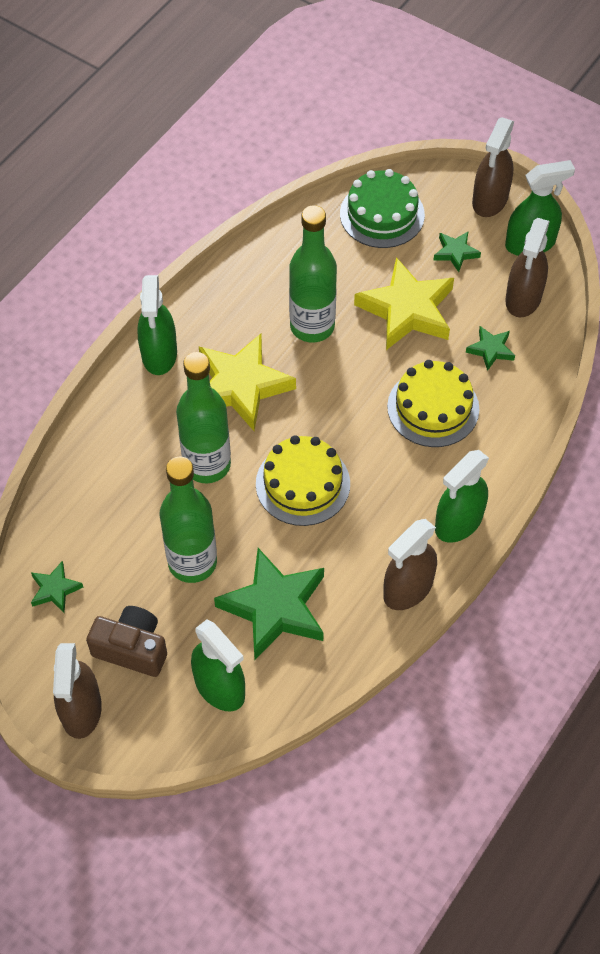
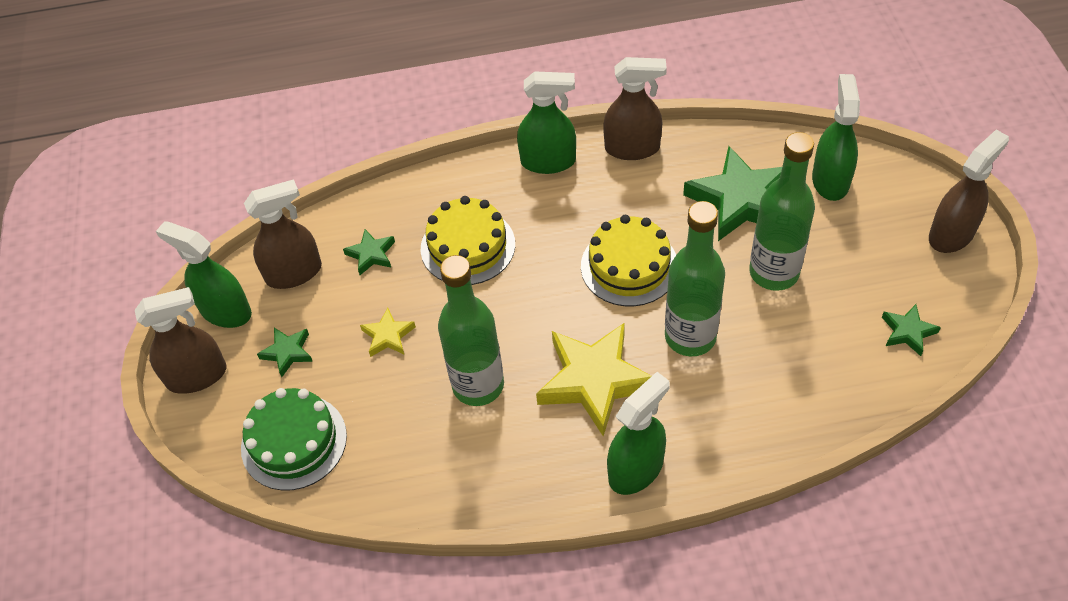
camera: 130 degrees left, 5 degrees down
(132, 648) = (877, 247): brown camera -> none
(407, 310) = (388, 336): yellow star -> yellow star, size x0.47

